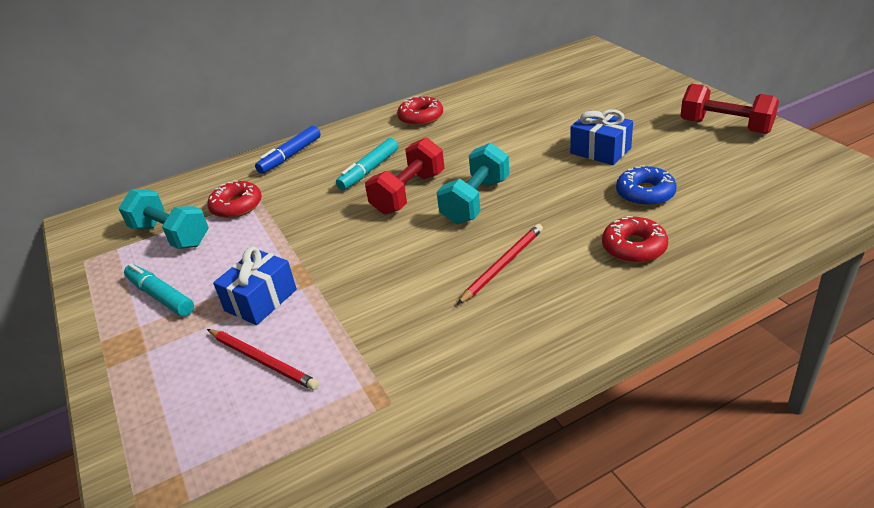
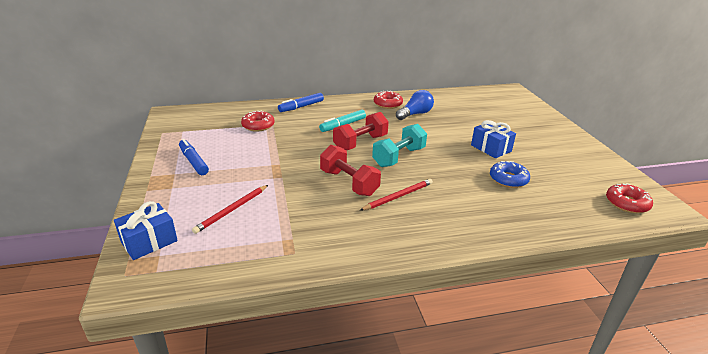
camera: 10 degrees right, 5 degrees down
(160, 296) = (193, 161): turquoise marker -> blue marker
(170, 235) = (214, 132): turquoise dumbbell -> none
(261, 300) = (247, 178): blue gift -> blue gift (149, 241)
(262, 360) = (232, 210): red pencil -> red pencil turned 75 degrees clockwise
(469, 124) = (415, 114): none -> blue light bulb
(634, 247) = (486, 208): red donut -> red donut (627, 203)
(725, 127) = (581, 154): red dumbbell -> red dumbbell (349, 183)

